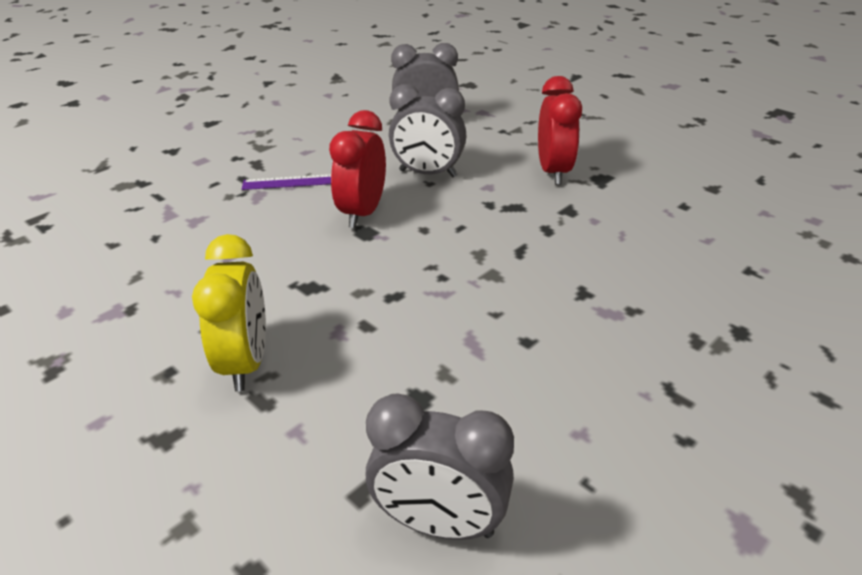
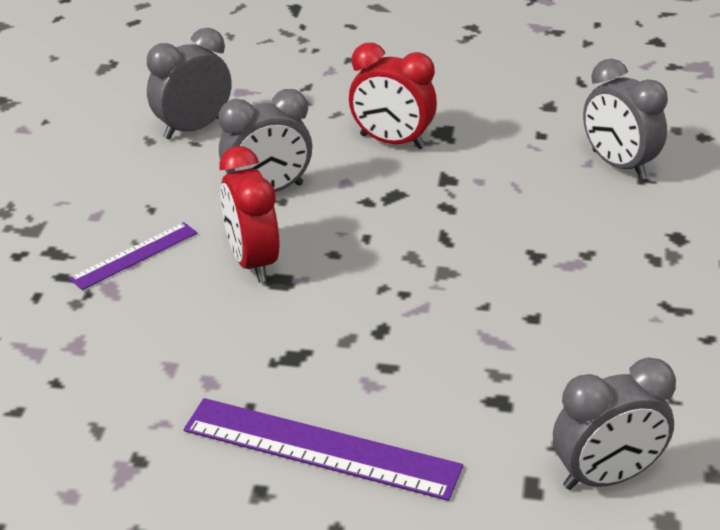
camera: 35 degrees left, 0 degrees up
(245, 363) = (321, 448): yellow clock -> purple ruler
(553, 172) = (392, 142): red clock -> red clock turned 150 degrees clockwise
(736, 251) = (618, 165): none -> grey clock

